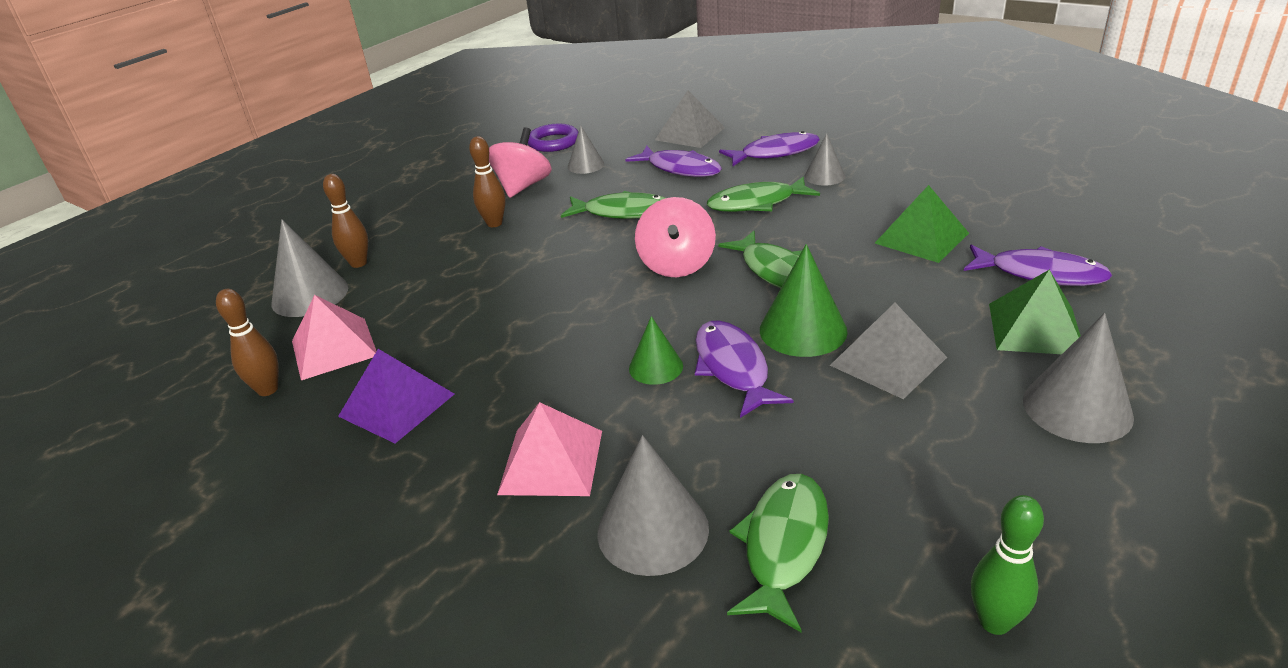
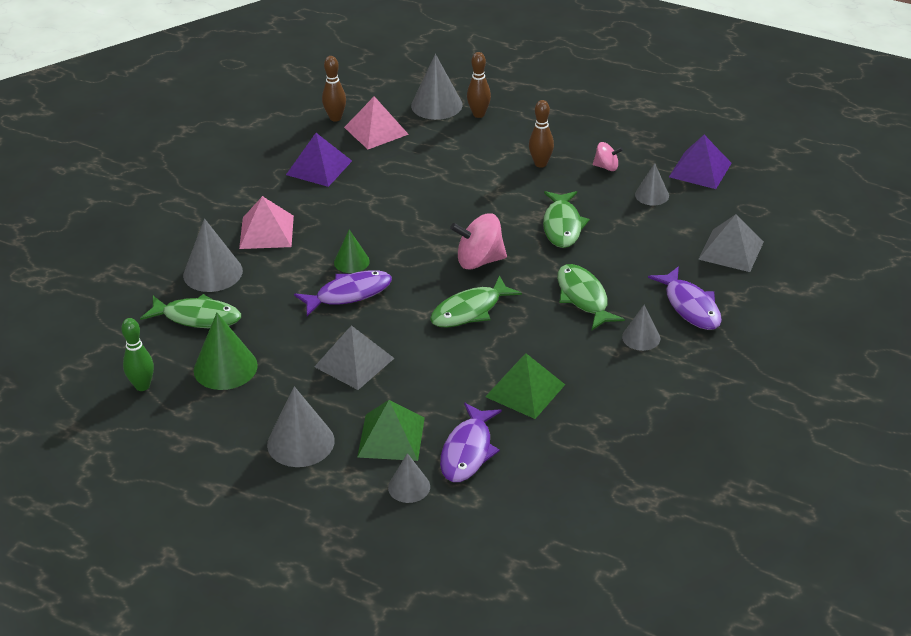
camera: 80 degrees right, 5 degrees up
(523, 186) = (606, 167): pink spinning top -> pink spinning top, size x0.56
(553, 142) = (700, 170): purple ring -> purple pyramid
(680, 169) = (649, 250): purple fish -> none
(803, 330) = (391, 324): green cone -> green cone (225, 367)
(1124, 314) = (409, 487): none -> grey cone

